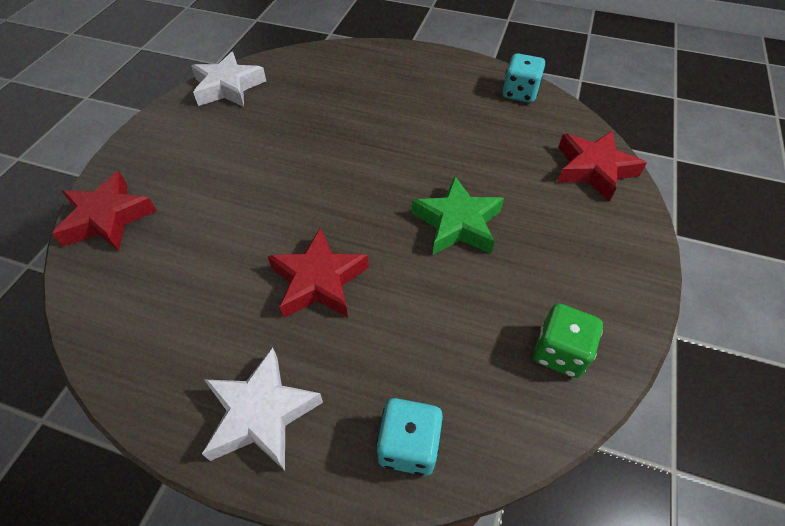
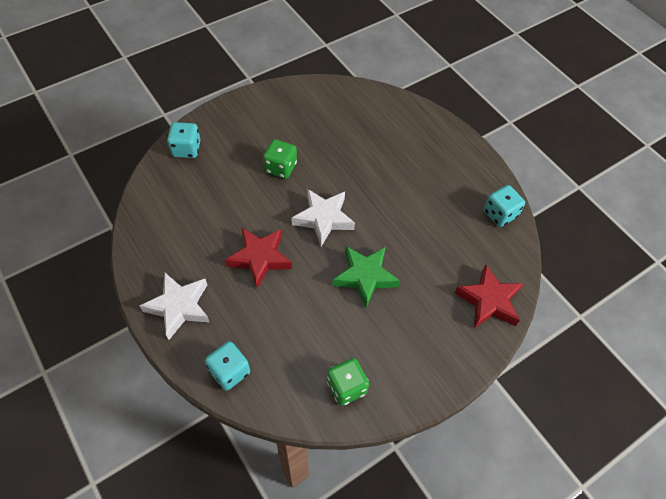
camera: 35 degrees right, 5 degrees up
(107, 218) = (186, 149): red star -> turquoise dice
(228, 87) = (314, 95): white star -> white star (323, 219)
(254, 172) = (280, 167): none -> green dice

